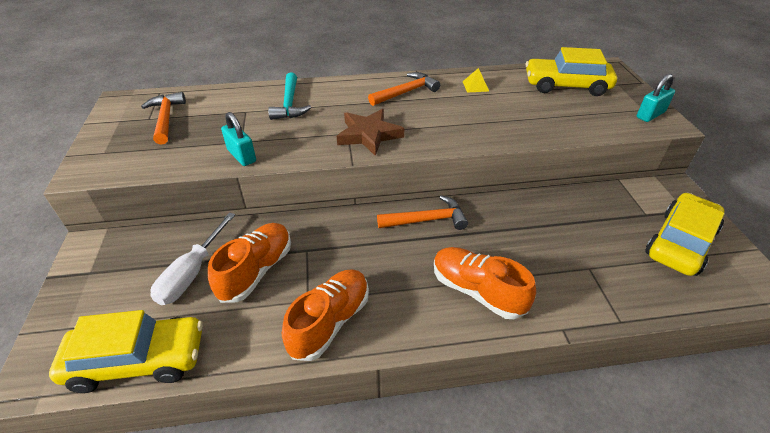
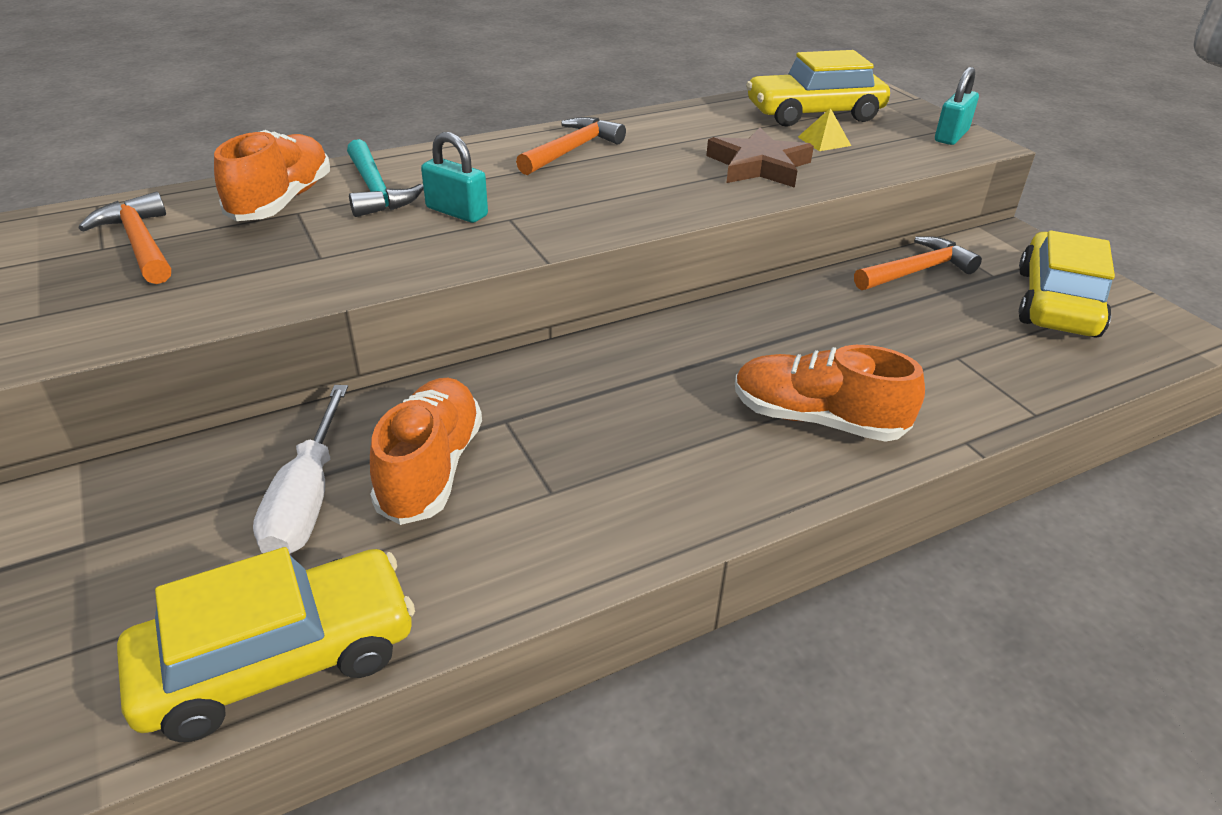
camera: 20 degrees left, 5 degrees down
(241, 156) = (335, 278): turquoise padlock -> turquoise padlock (457, 212)
(330, 322) = (607, 514): orange shoe -> orange shoe (282, 201)
(369, 135) = (548, 216): brown star -> brown star (758, 166)
(427, 220) = (684, 339): orange hammer -> orange hammer (917, 271)
(475, 86) = (679, 129): yellow pyramid -> yellow pyramid (824, 141)

